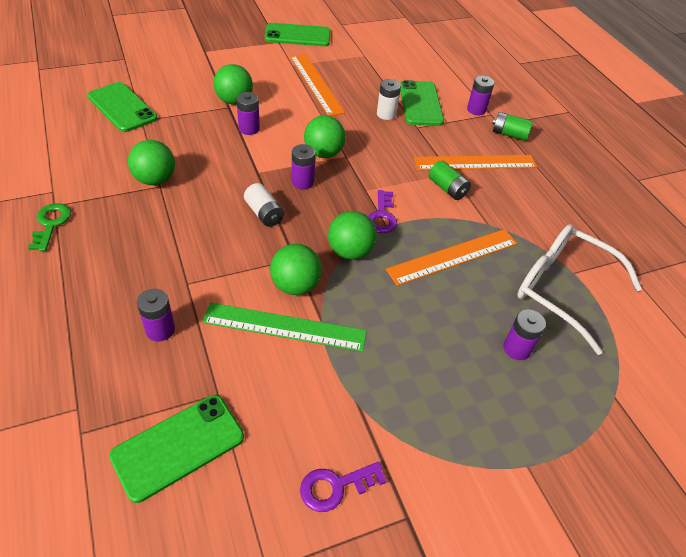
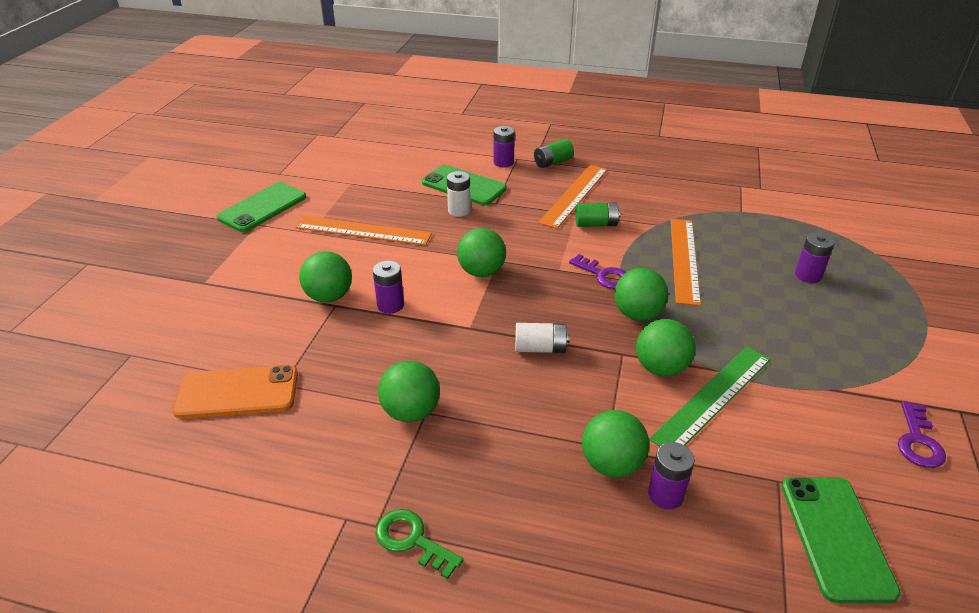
camera: 50 degrees left, 10 degrees down
(122, 107) = (237, 392): green phone -> orange phone
(171, 291) = (611, 464): none -> green ball
(302, 182) = (513, 303): purple battery -> none
(563, 289) = (757, 224): white glasses -> none

